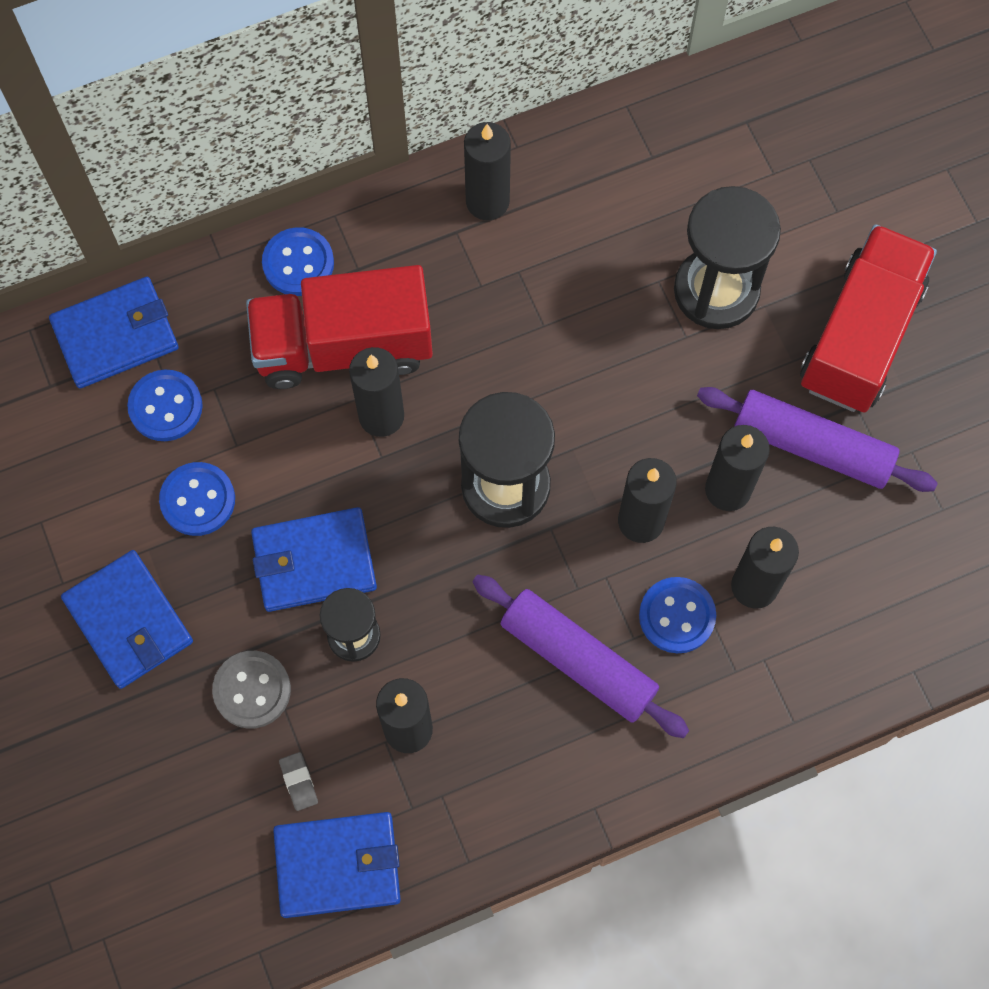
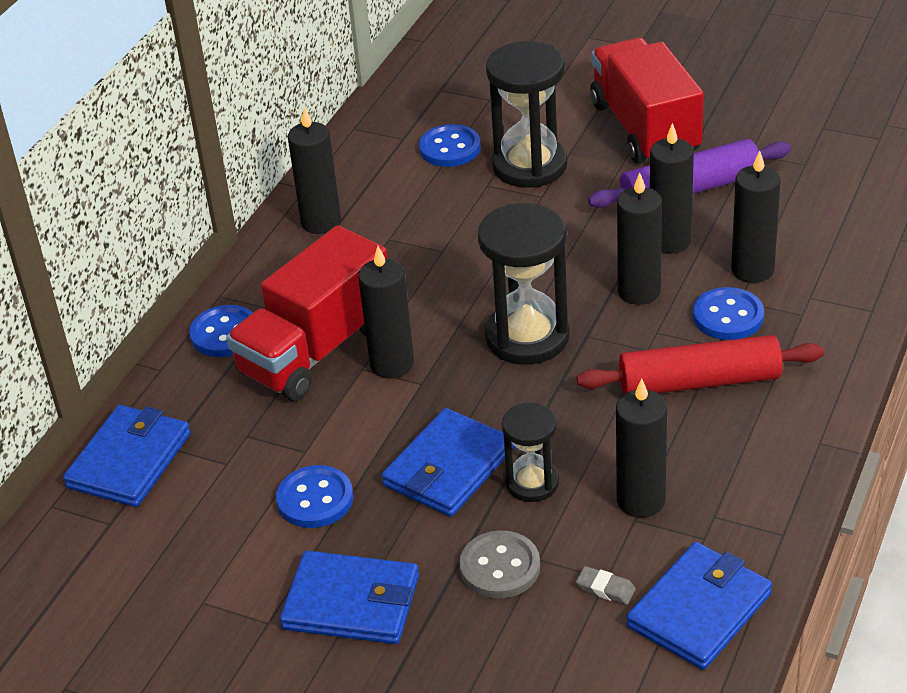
camera: 40 degrees left, 30 degrees down
(165, 407) = (221, 469): blue button -> blue button (450, 148)
(578, 660) = (699, 382): purple rolling pin -> red rolling pin

